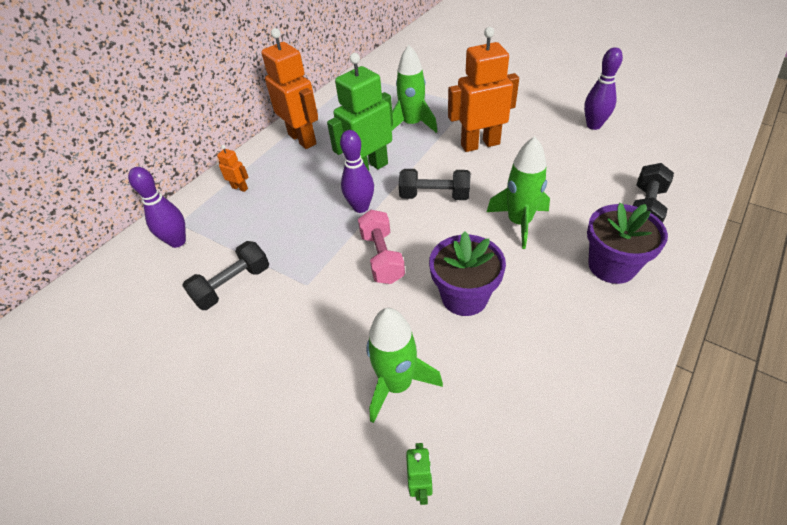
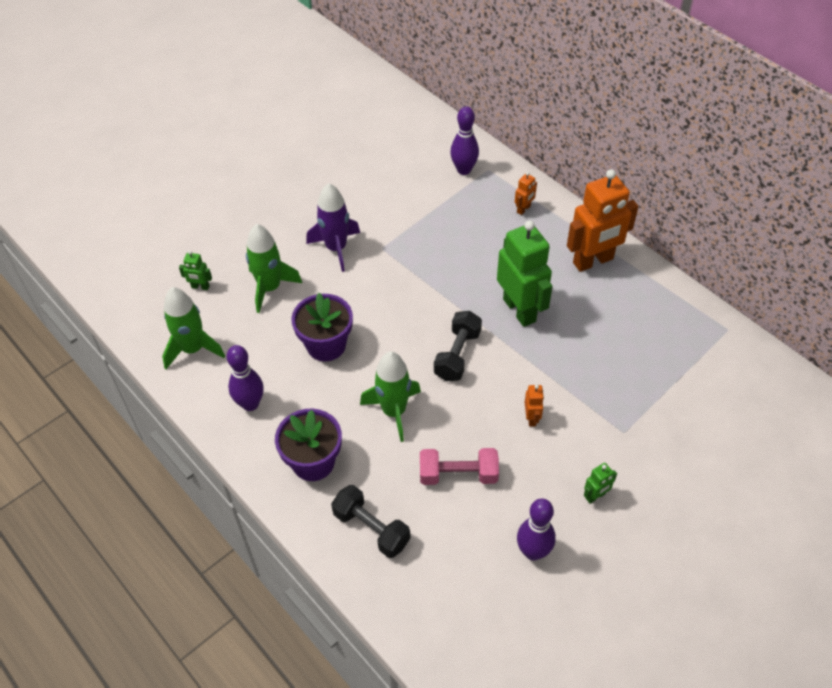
camera: 100 degrees right, 5 degrees up
(233, 285) = (399, 204): black dumbbell -> none
(313, 329) = (336, 248): none -> purple rocket
(361, 207) = (462, 295): purple bowling pin -> purple bowling pin (250, 404)
(382, 257) = (391, 300): pink dumbbell -> pink dumbbell (458, 474)
(412, 125) = (592, 363): green rocket -> green rocket (193, 349)
(480, 144) = (531, 418): orange robot -> orange robot, size x0.43
(529, 107) = (595, 496): none -> green robot

